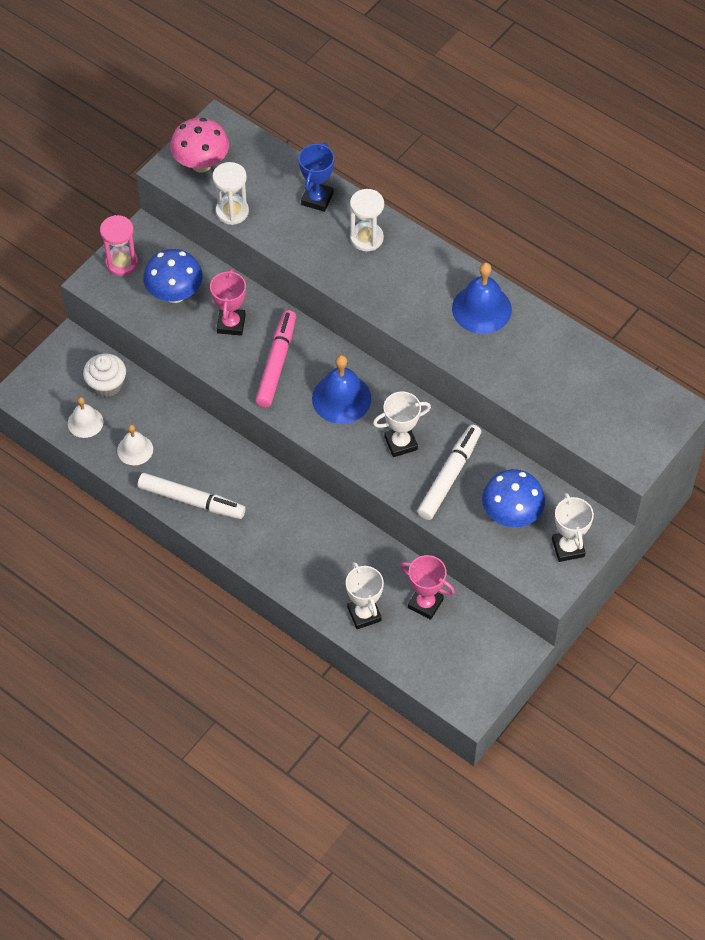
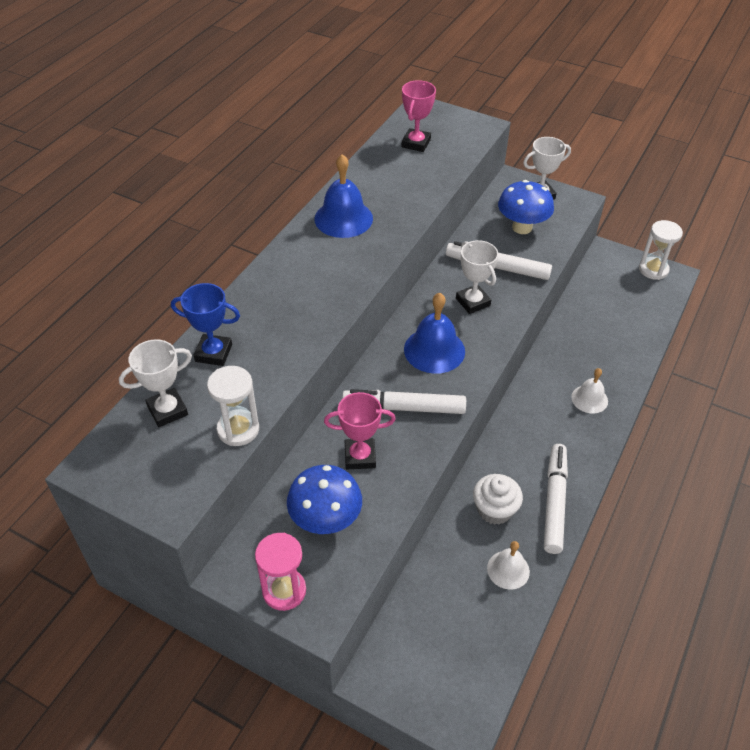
camera: 100 degrees left, 10 degrees down
(85, 422) = (486, 633): white bell -> white bell (589, 399)
(107, 384) = (426, 619): white cupcake -> white cupcake (494, 509)
(201, 164) = (160, 474): pink mushroom -> none
(276, 363) = (404, 408): pink marker -> white marker
(364, 614) = (621, 349): white trophy -> white trophy (167, 410)
(366, 238) = (266, 306): white hourglass -> white hourglass (653, 270)
(425, 603) = (593, 310): pink trophy -> pink trophy (416, 143)

